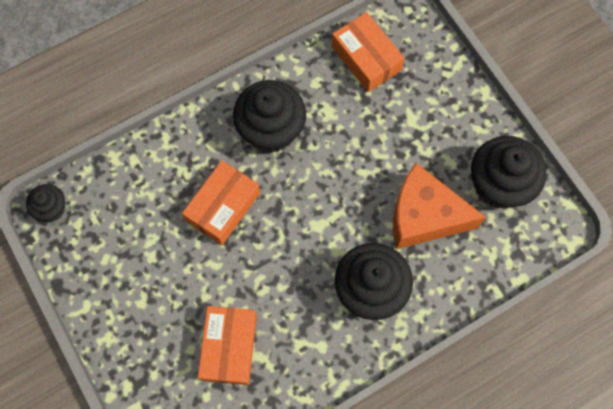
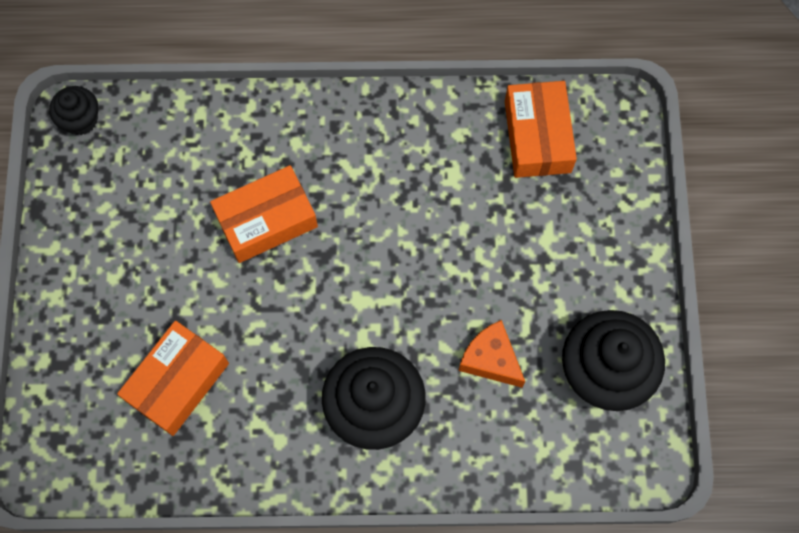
camera: 30 degrees right, 0 degrees up
(271, 130) = (374, 162): black cupcake -> none
(424, 216) = (491, 359): orange cheese -> orange cheese, size x0.57

